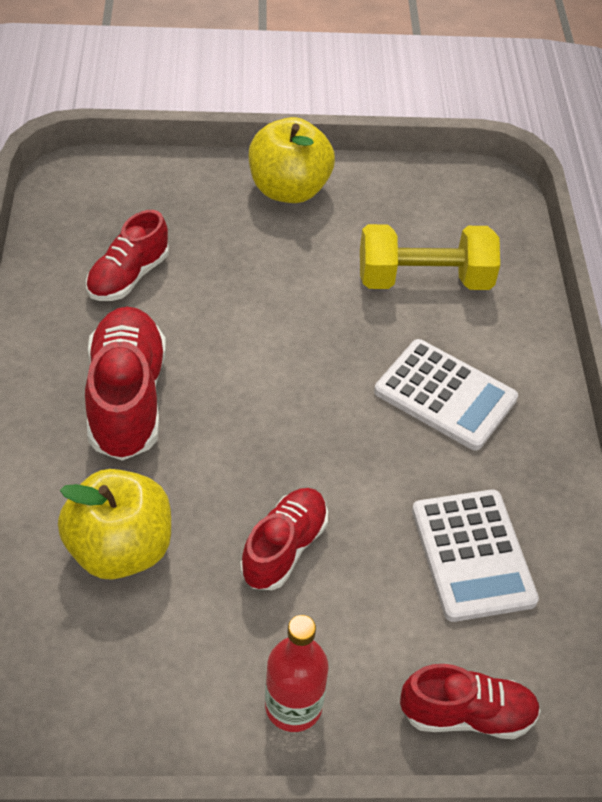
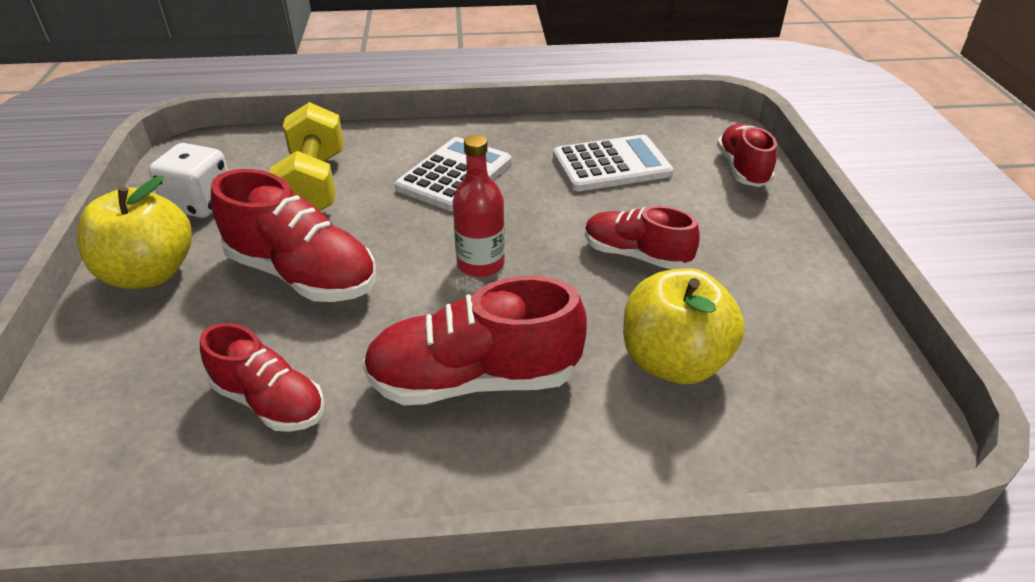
camera: 90 degrees left, 10 degrees down
(278, 283) = (302, 274): none -> red shoe
(293, 706) = (779, 244): red bottle -> red bottle (480, 264)
(391, 204) = (200, 203): none -> white dice

